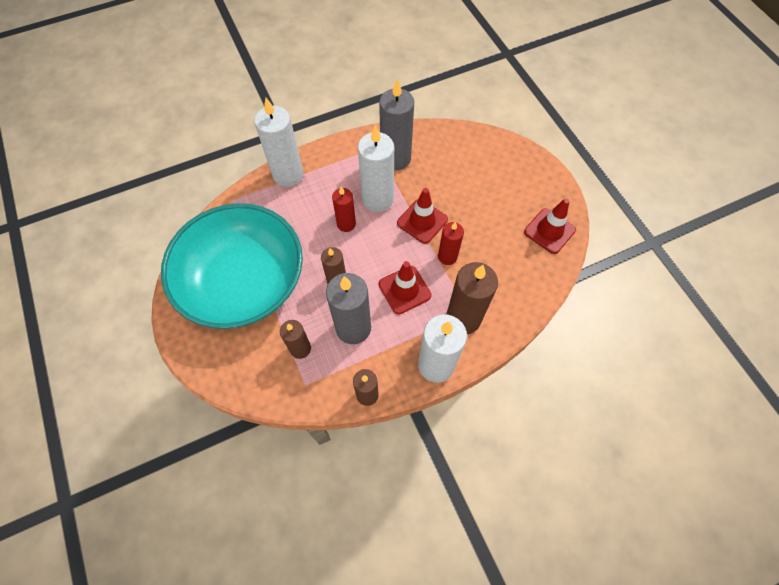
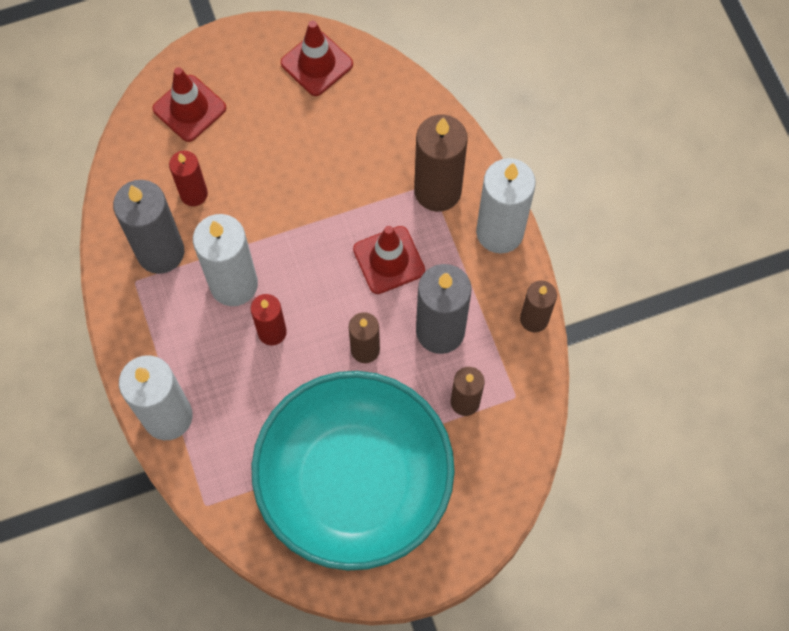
camera: 85 degrees left, 5 degrees up
(422, 221) = (280, 226): red traffic cone -> red traffic cone (189, 108)
(447, 256) = (342, 199): red candle -> red candle (194, 194)

